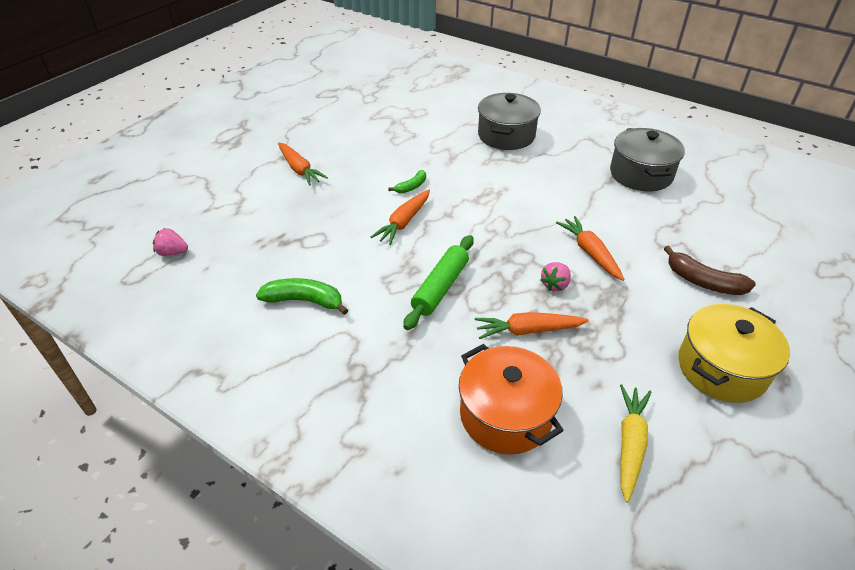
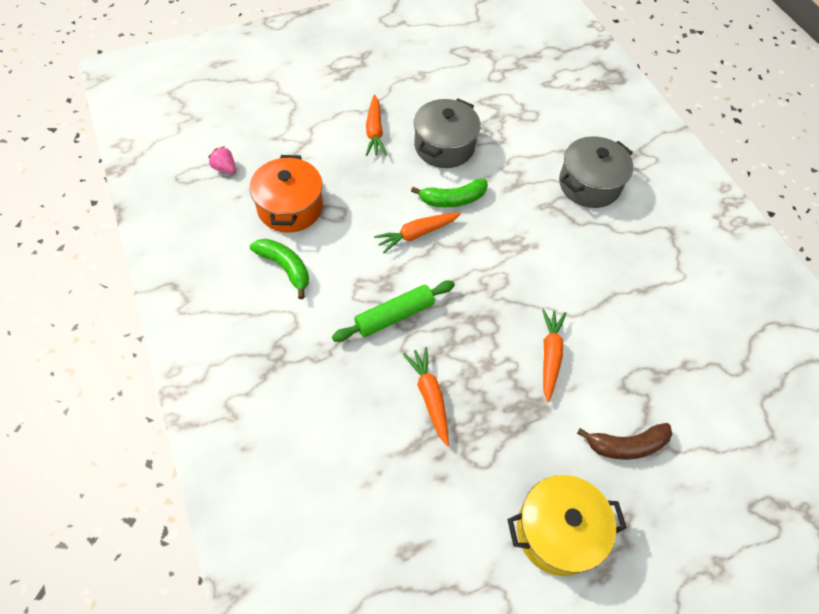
camera: 30 degrees right, 15 degrees up
(411, 187) = (453, 199): green banana -> green banana, size x1.64
(505, 415) = (351, 456): orange pot -> orange pot (290, 207)
(528, 330) = (430, 397): orange carrot -> orange carrot turned 45 degrees clockwise
(555, 285) = (490, 369): pink strawberry -> none
(630, 444) = (420, 540): yellow carrot -> none
(641, 174) = (683, 299): grey pot -> grey pot (444, 146)
(703, 282) = (626, 445): brown banana -> brown banana turned 75 degrees counterclockwise

